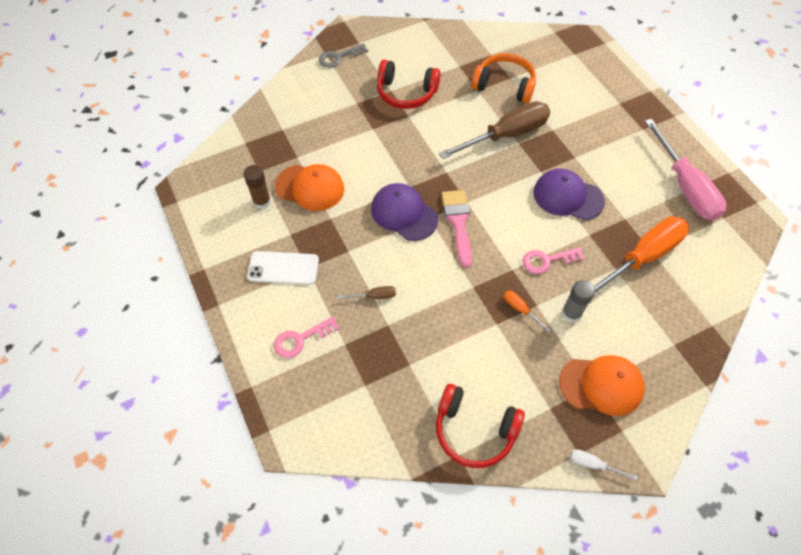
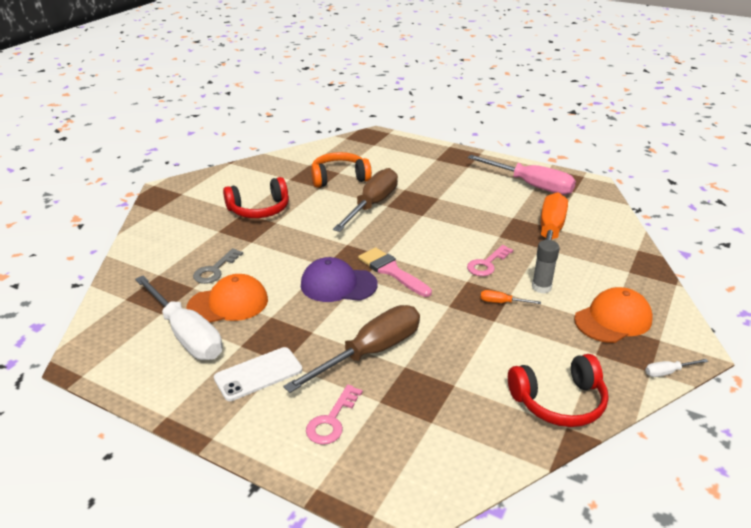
camera: 35 degrees left, 25 degrees down
(262, 202) = (186, 334): brown glue stick -> white screwdriver
(338, 57) = (171, 208): grey key -> grey key (215, 270)
(374, 296) = (370, 352): brown screwdriver -> brown screwdriver, size x2.49
(568, 197) = (459, 221): purple cap -> none

